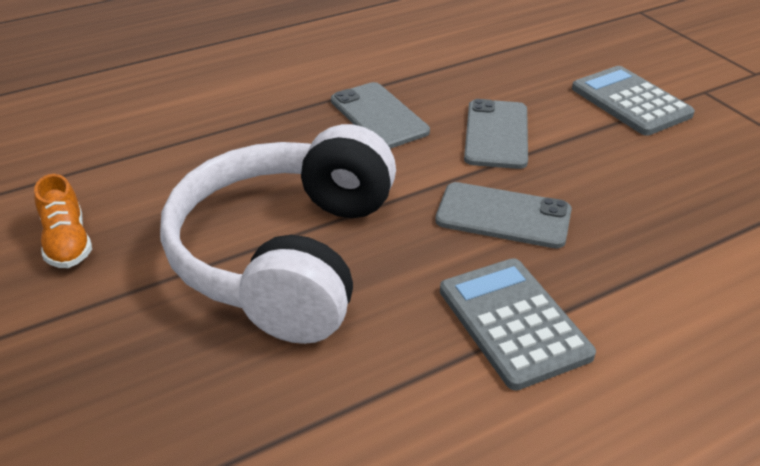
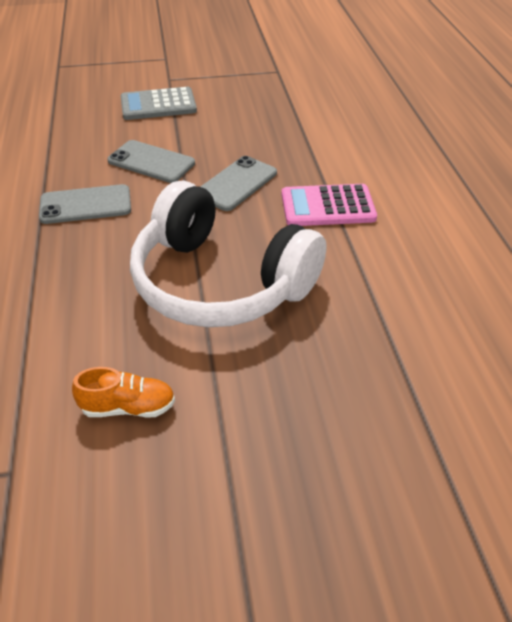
camera: 70 degrees left, 5 degrees up
(513, 322) = (327, 206): grey calculator -> pink calculator

